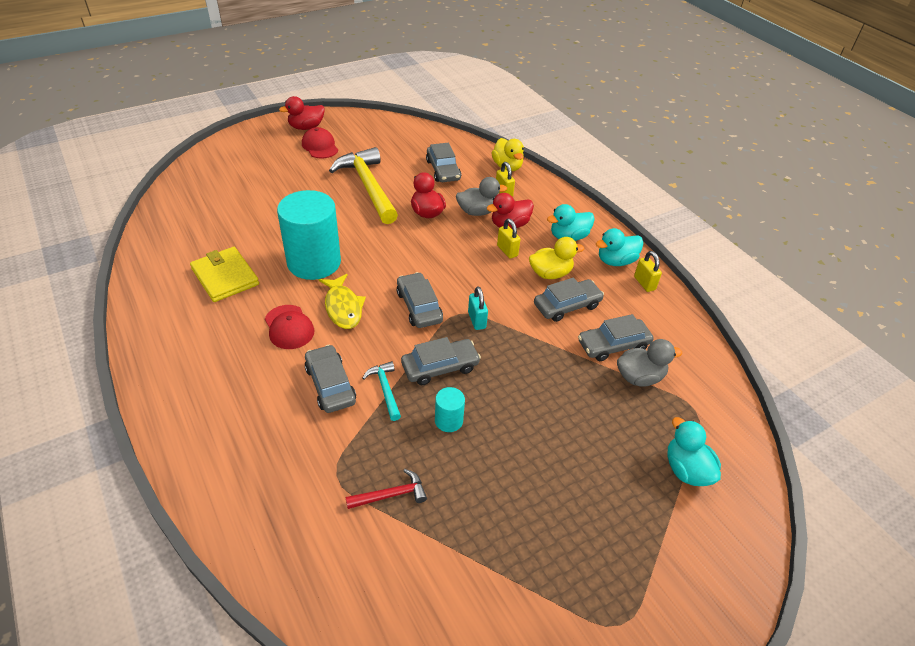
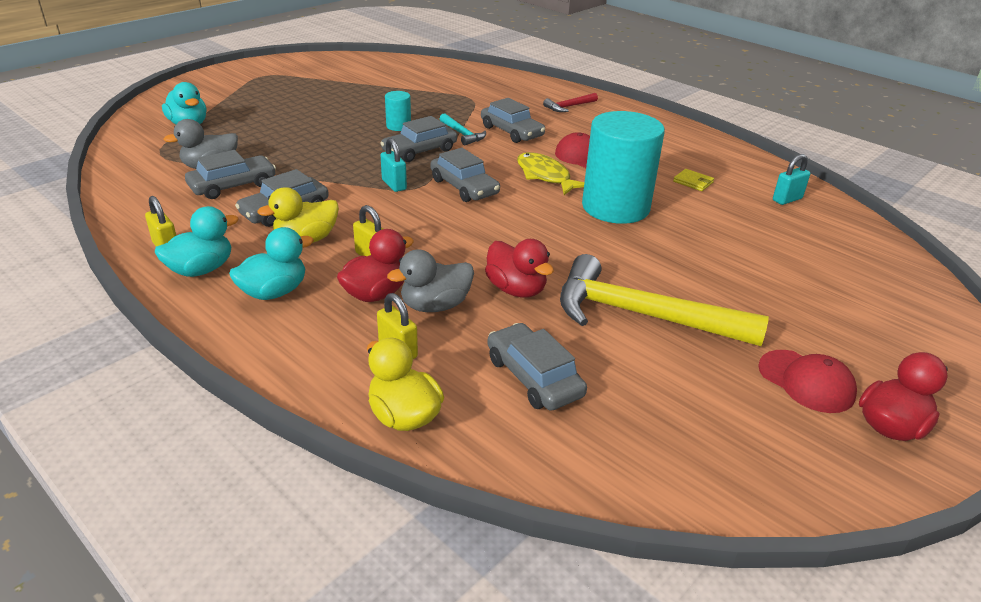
camera: 165 degrees right, 10 degrees down
(175, 245) = (787, 199): none -> turquoise padlock
(225, 277) = (693, 182): yellow wallet -> yellow wallet, size x0.47
(368, 186) = (641, 315): yellow hammer -> yellow hammer turned 150 degrees clockwise
(391, 495) = (427, 96): red hammer -> red hammer (569, 107)

